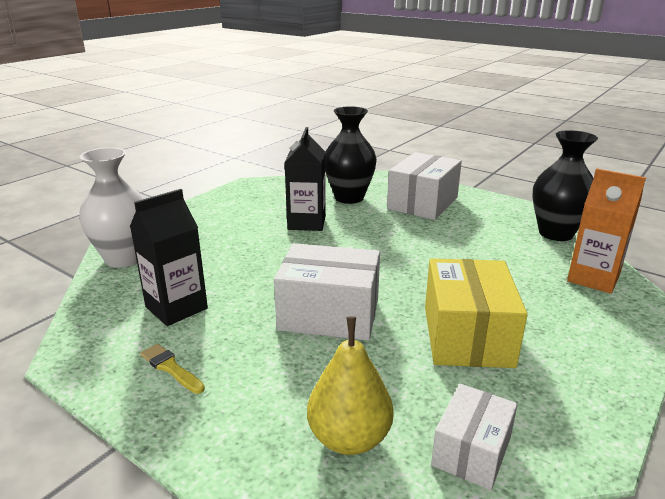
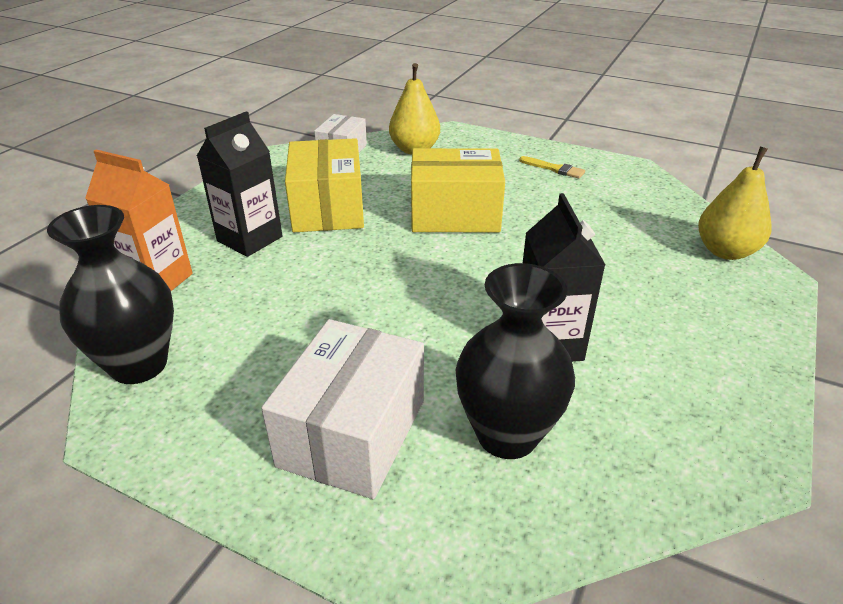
camera: 170 degrees right, 10 degrees up
(124, 258) = (725, 251): white vase -> yellow pear
(176, 308) = (599, 206): black carton -> black carton (250, 239)
(329, 314) = (455, 214): white box -> yellow box

